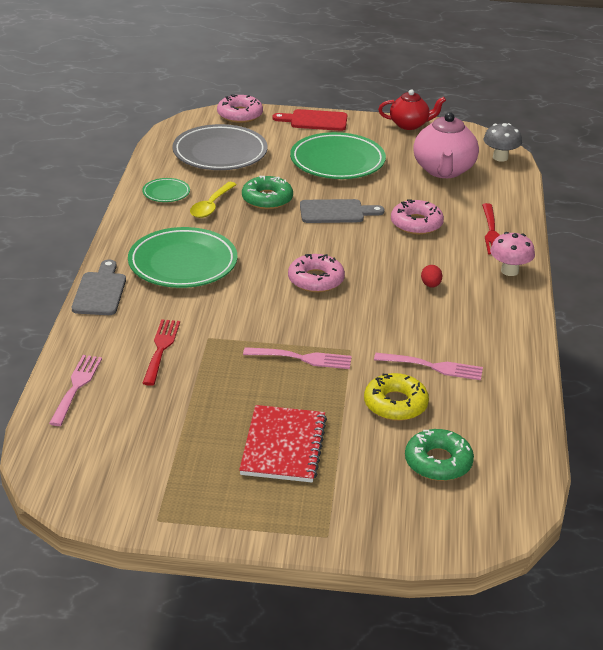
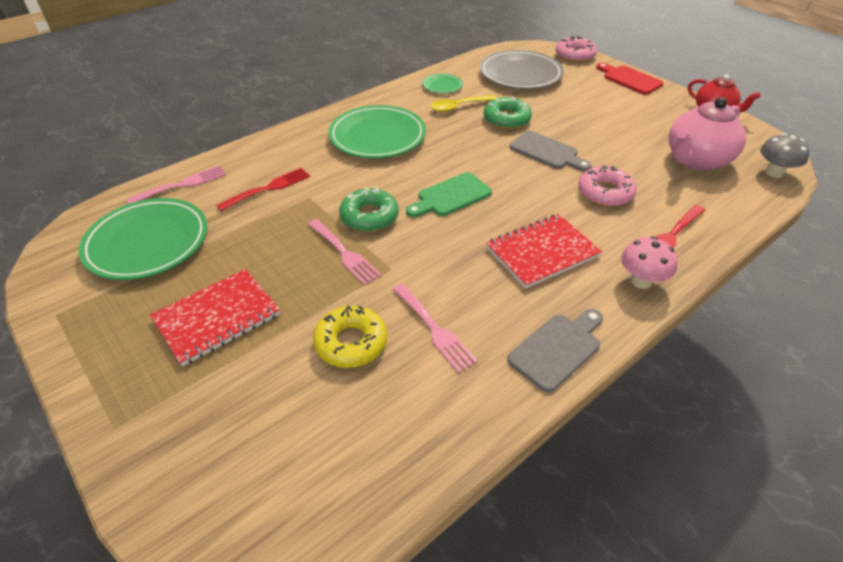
camera: 45 degrees right, 10 degrees up
(100, 291) = (299, 130): grey cutting board -> grey cutting board (557, 349)
(316, 280) = (451, 196): pink donut -> green cutting board
(337, 161) = (605, 115): green plate -> green plate (148, 243)
(430, 285) = (542, 252): red egg -> red notebook
(438, 462) = (299, 429): green donut -> green donut (369, 216)

